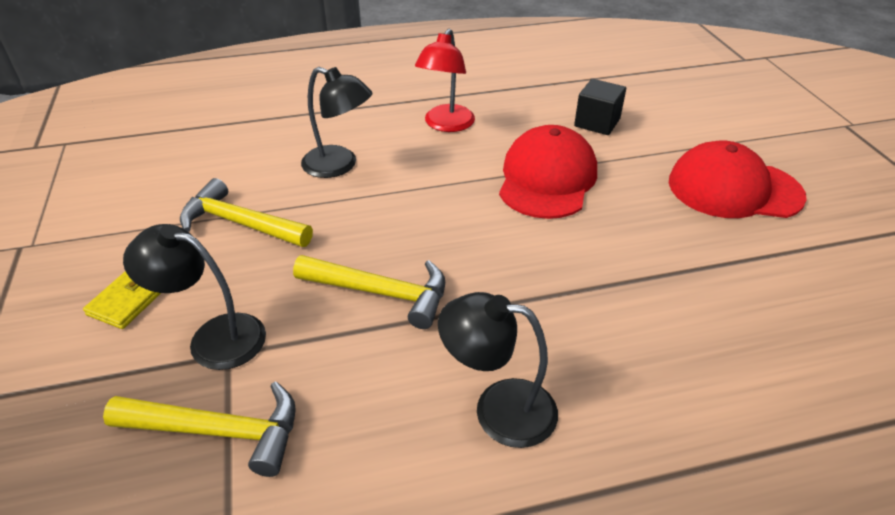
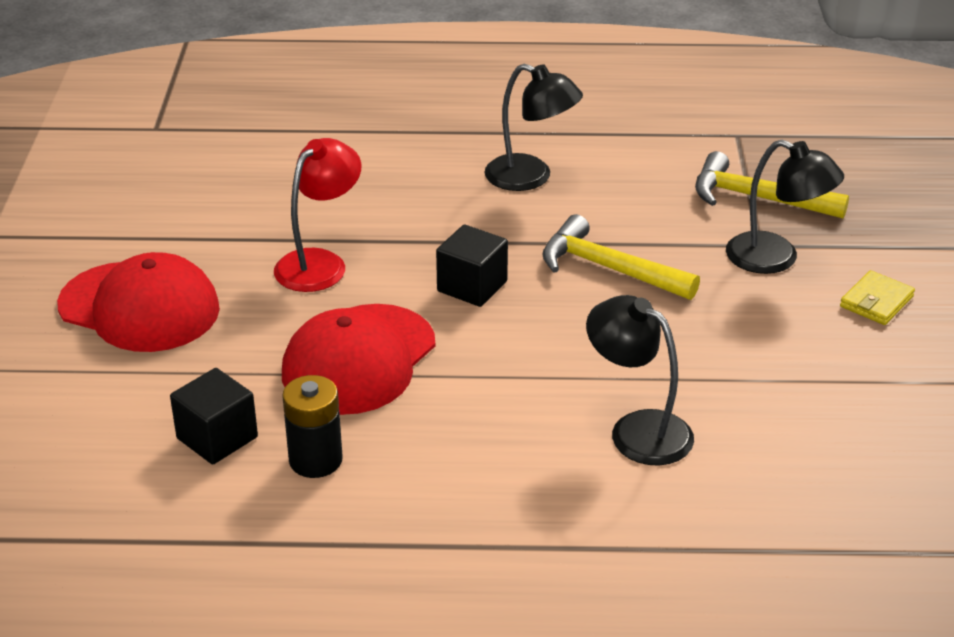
camera: 165 degrees left, 5 degrees down
(240, 223) = (770, 367): yellow hammer -> none
(446, 125) = (455, 477): red lamp -> red lamp (320, 263)
(496, 251) = (472, 286): none -> black cube
(531, 121) = (315, 460): none -> black battery

